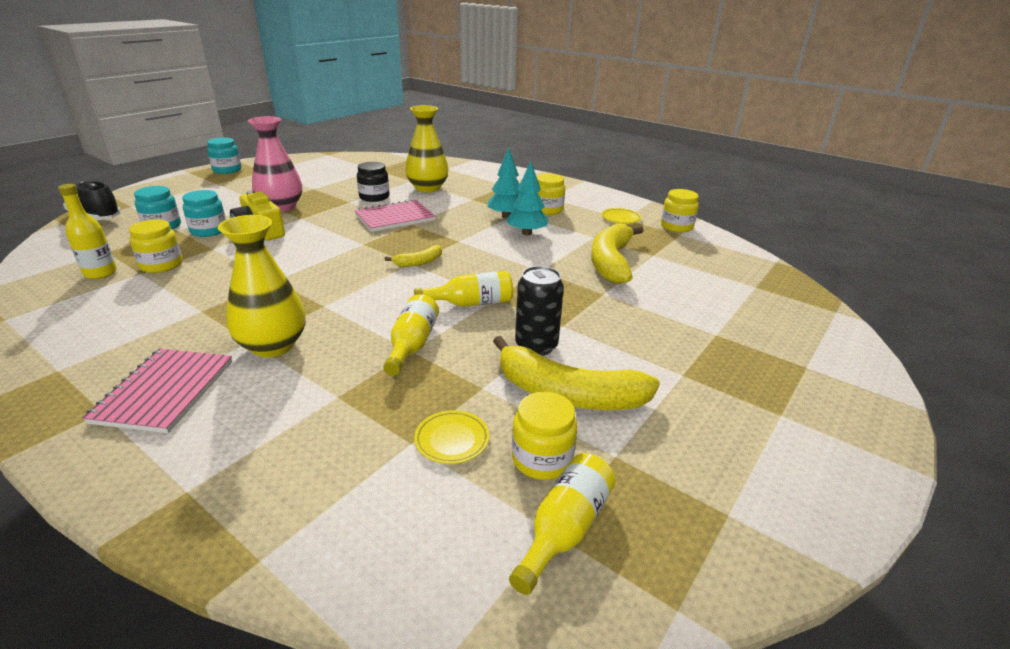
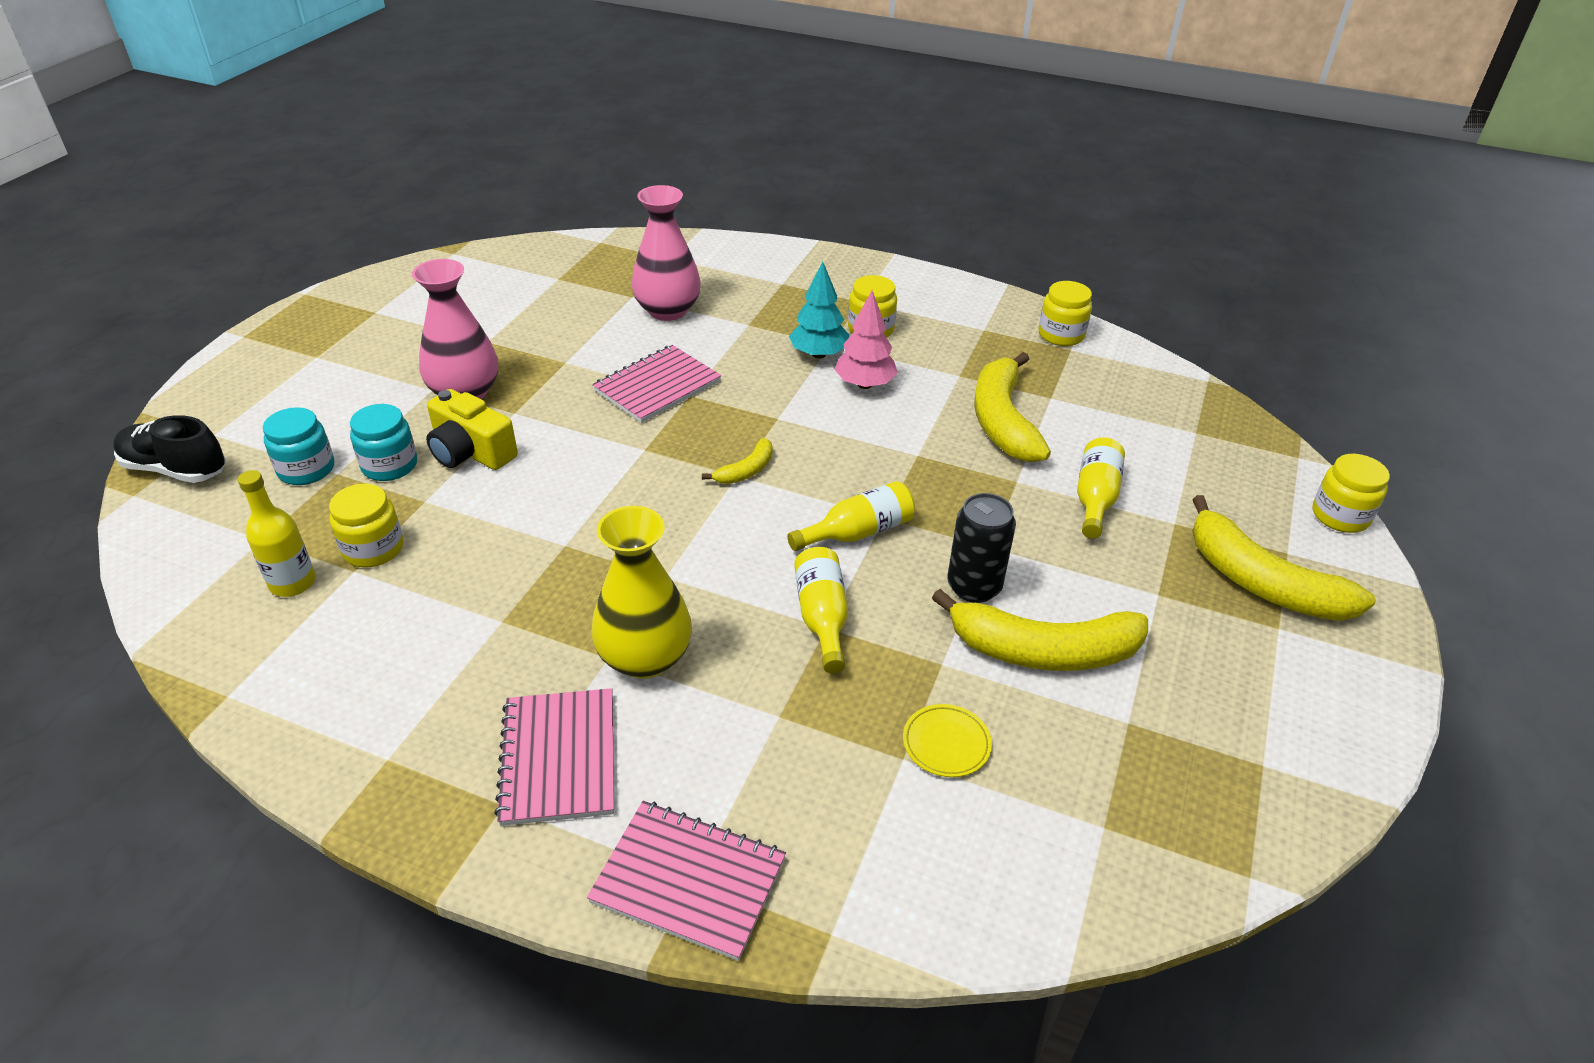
camera: 15 degrees left, 10 degrees up
(182, 491) = (689, 880): none -> pink notebook
(227, 170) = (308, 320): turquoise jar -> none
(374, 197) = (597, 345): black jar -> none
(427, 188) = (668, 310): yellow vase -> pink vase
(526, 233) = (864, 384): turquoise tree -> pink tree
(542, 459) = (1055, 745): yellow jar -> yellow jar (1340, 516)
(565, 529) = (1115, 821): yellow bottle -> yellow bottle (1095, 498)
(620, 218) = (980, 330): yellow plate -> none
(776, 382) = (1262, 582): none -> yellow banana

